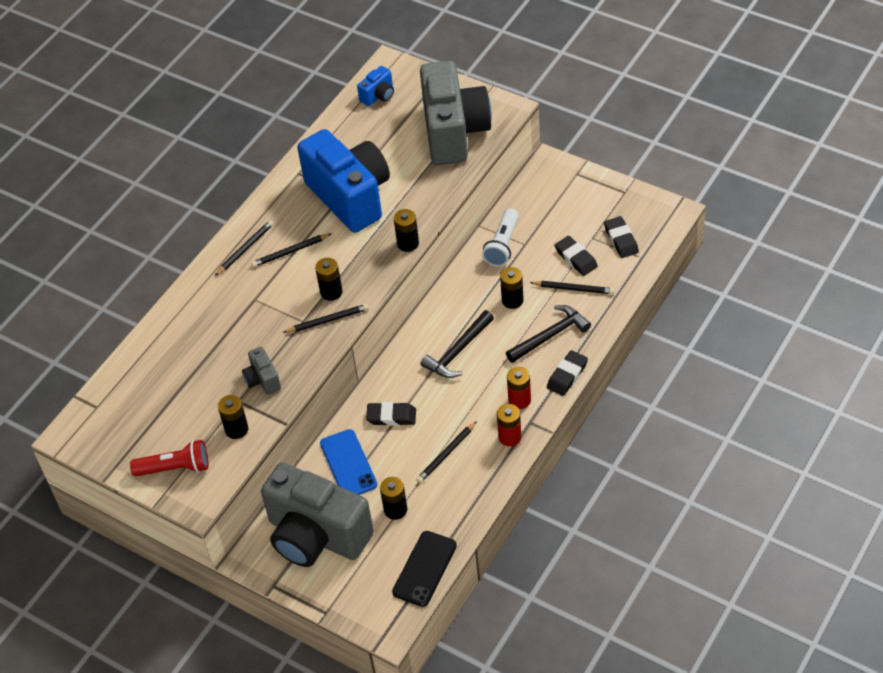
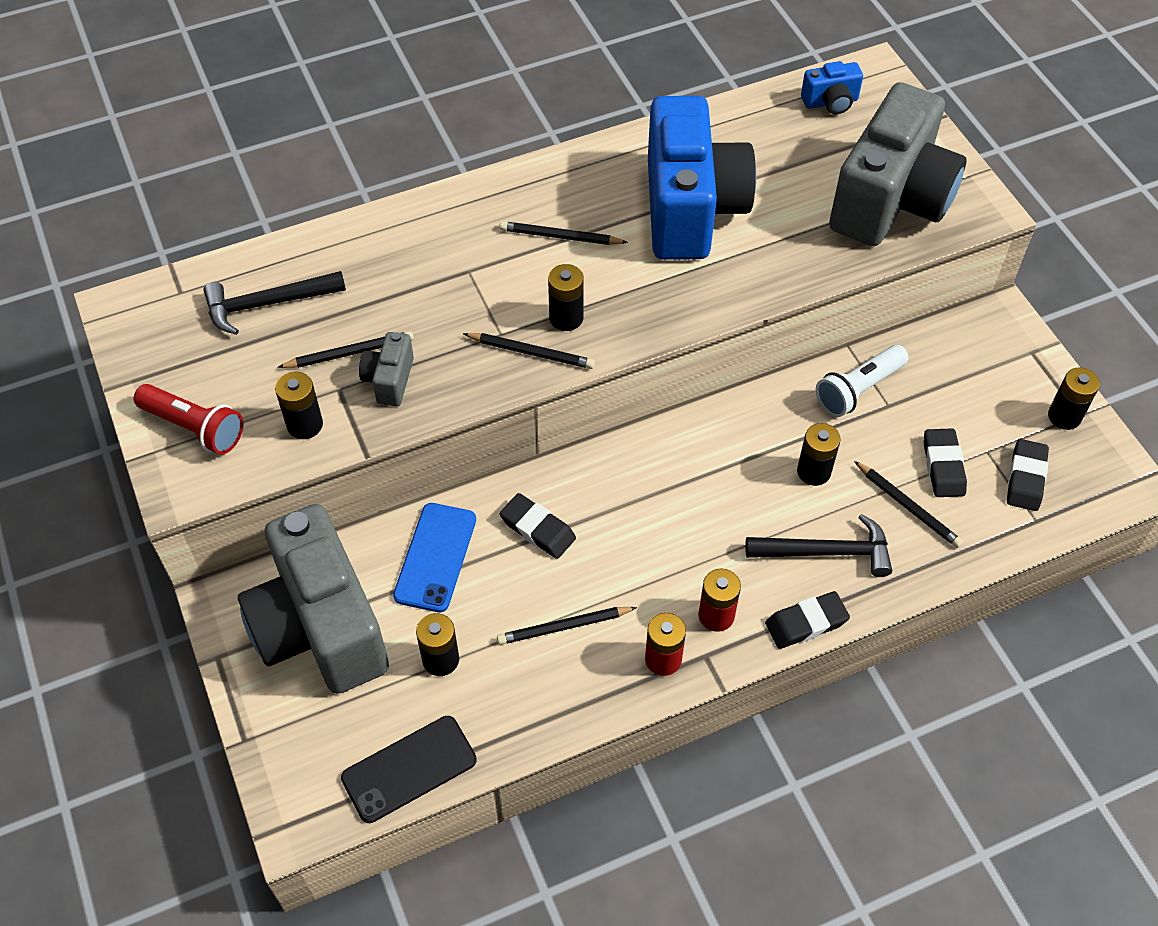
camera: 30 degrees right, 5 degrees up
(245, 249) = (511, 201): black pencil -> black pencil (349, 353)
(408, 243) = (713, 312): black battery -> black battery (1064, 416)
(458, 351) = (689, 496): black hammer -> black hammer (267, 304)

